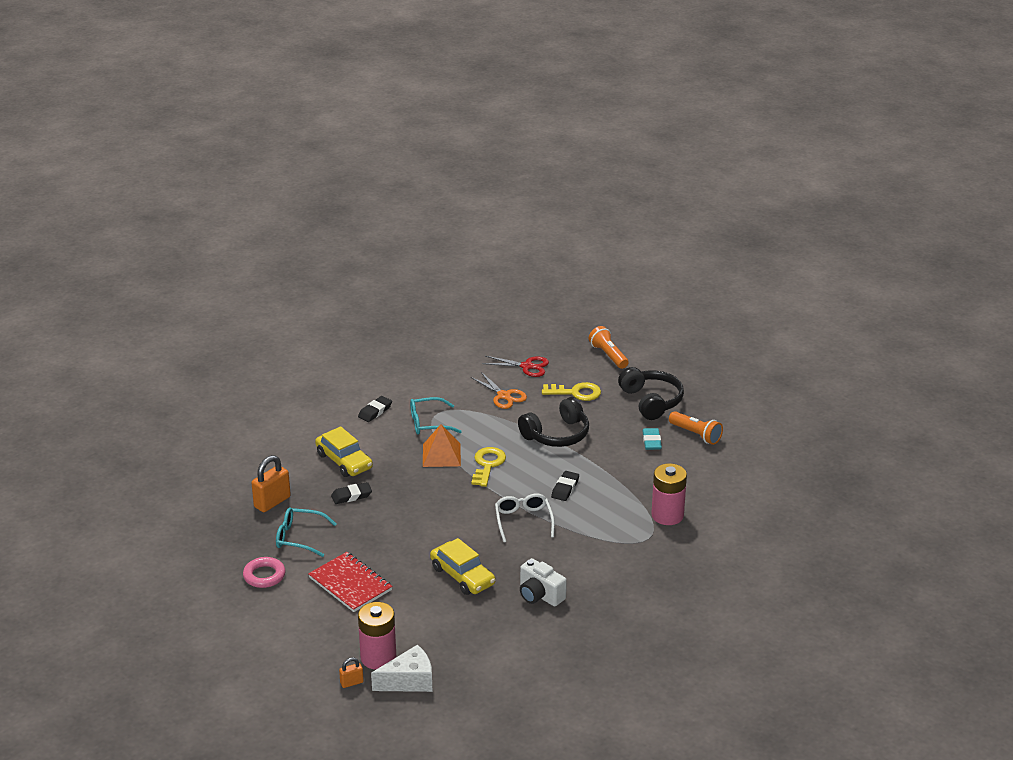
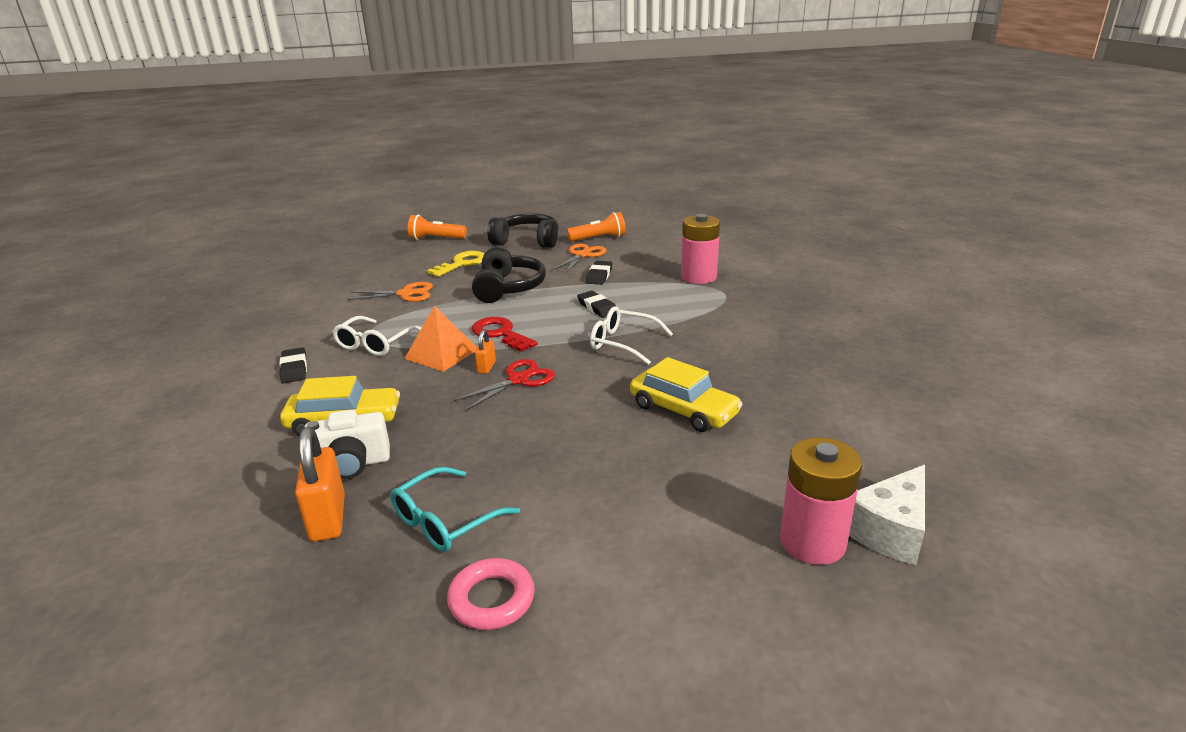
camera: 55 degrees left, 5 degrees down
(350, 584) = (609, 508): red notebook -> none
(351, 496) = (421, 440): black eraser -> black eraser (599, 276)
(351, 683) = (864, 597): orange padlock -> orange padlock (486, 367)
(409, 681) = (889, 530): white cheese -> white cheese turned 150 degrees counterclockwise
(428, 423) = (375, 344): turquoise glasses -> white glasses
(462, 576) = (683, 410): yellow car -> yellow car turned 45 degrees clockwise
(487, 465) = (500, 334): yellow key -> red key
(526, 366) = (384, 272): red scissors -> red scissors (518, 380)
(540, 595) = (767, 372): white camera -> white camera (351, 464)
(651, 441) = (582, 255): turquoise eraser -> orange scissors

